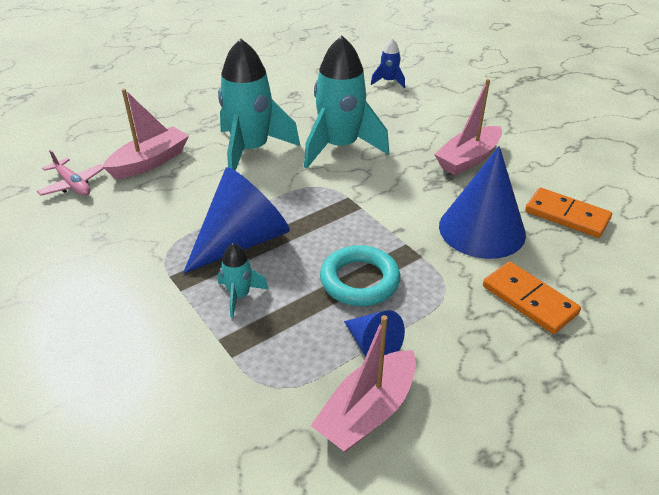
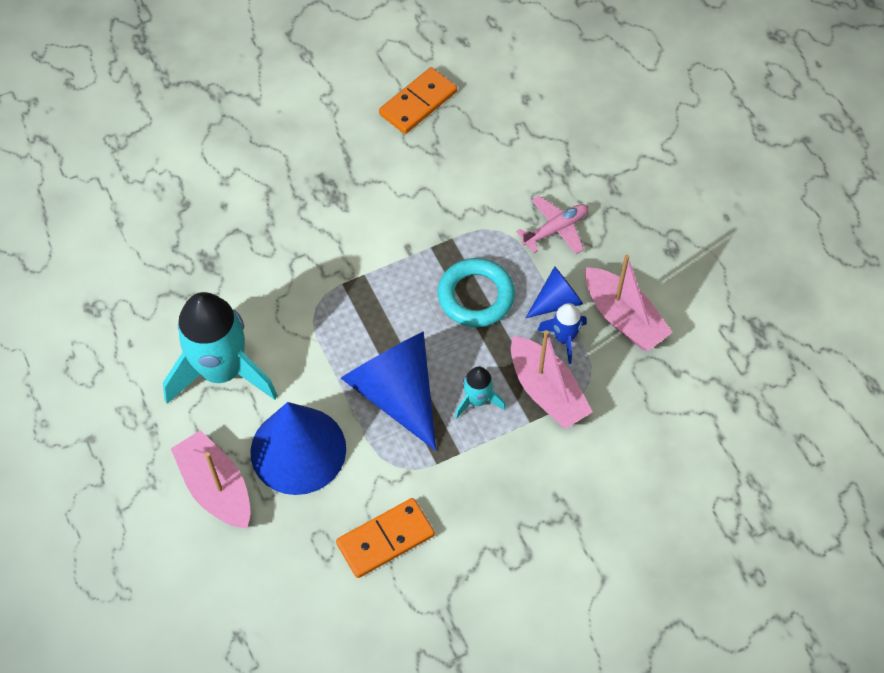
camera: 80 degrees left, 20 degrees up
(73, 184) = (244, 577): pink plane -> pink plane (555, 229)
(340, 147) = (242, 274): turquoise rocket -> none
(388, 81) = (96, 191): blue rocket -> blue rocket (564, 338)
(468, 159) = (301, 155): pink boat -> pink boat (546, 391)
(482, 229) = (423, 178): blue cone -> blue cone (298, 450)
(529, 300) = (524, 172): orange domino -> orange domino (385, 539)

